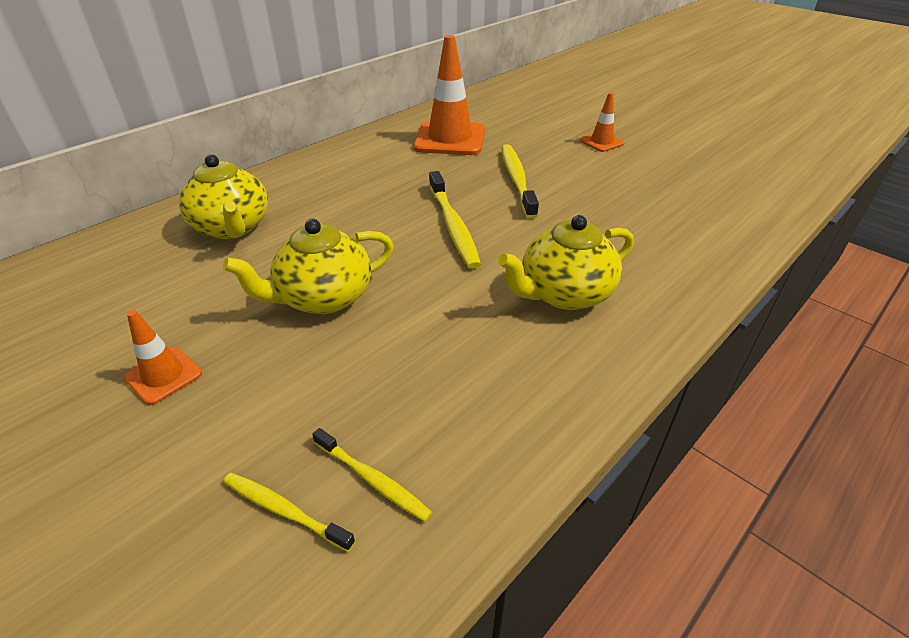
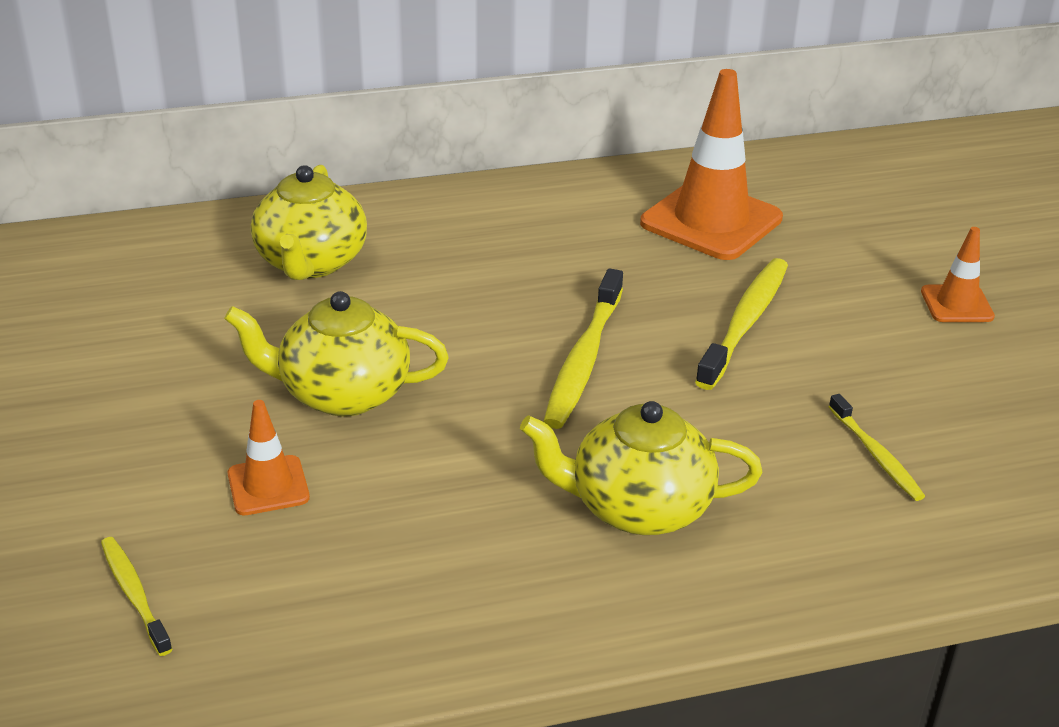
camera: 30 degrees right, 5 degrees down
(163, 375) = (120, 415): orange traffic cone -> orange traffic cone (268, 486)
(373, 480) = (233, 607): yellow toothbrush -> yellow toothbrush (876, 455)

